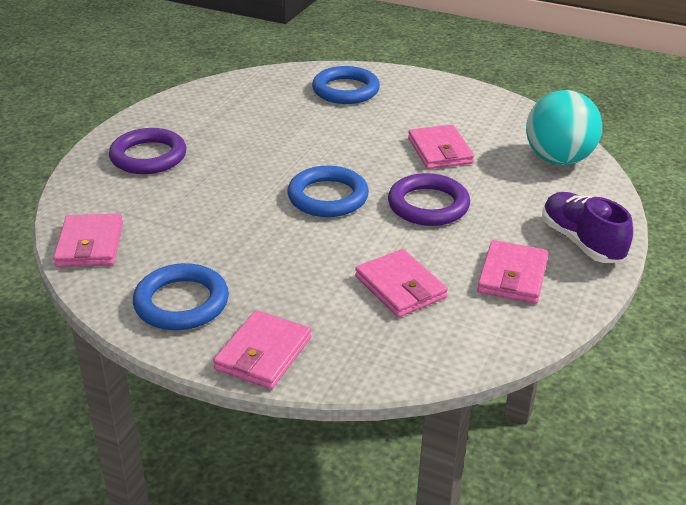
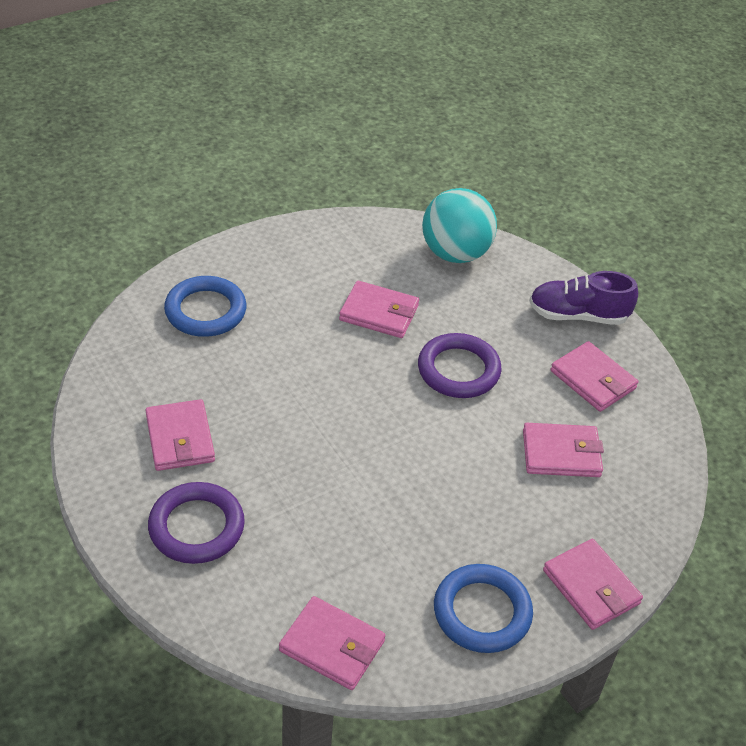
camera: 60 degrees left, 10 degrees up
(219, 123) = (180, 438): none -> pink wallet
(328, 197) = (392, 427): blue ring -> none

